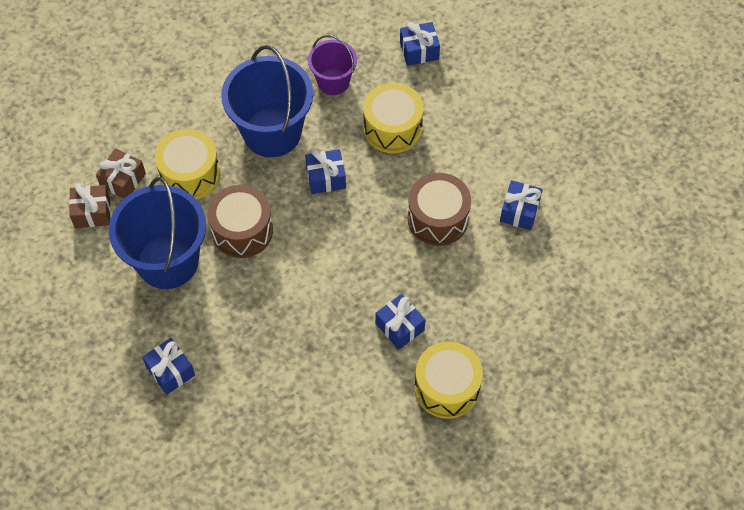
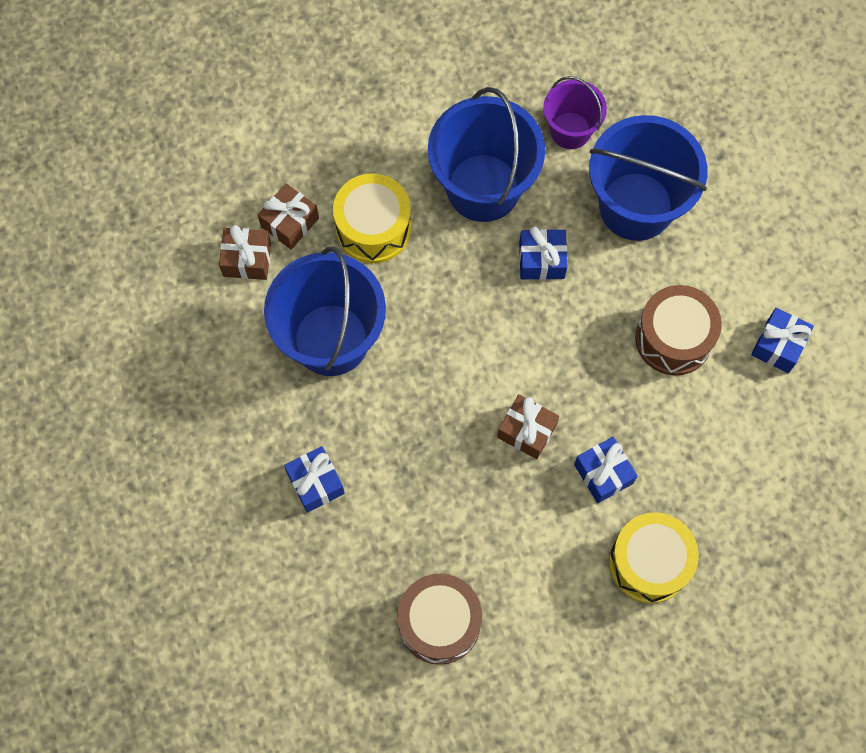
camera: 10 degrees right, 10 degrees up
(242, 230) = (427, 314): brown drum -> brown drum (439, 623)
(334, 304) = (527, 431): none -> brown gift
(392, 128) = (636, 206): yellow drum -> blue bucket
(419, 51) = (686, 104): blue gift -> none

